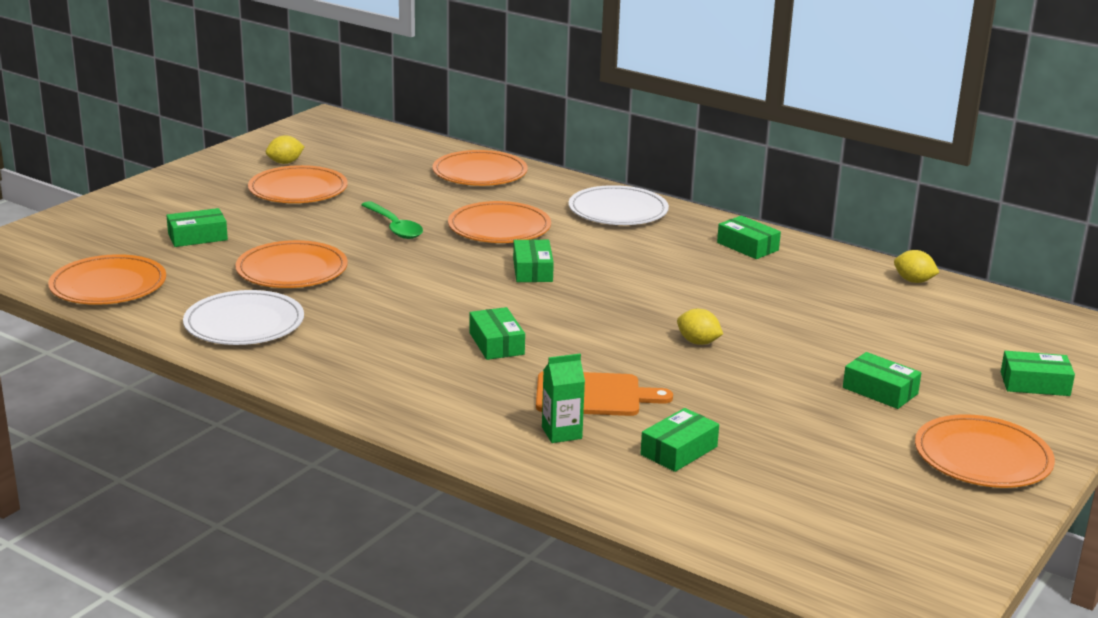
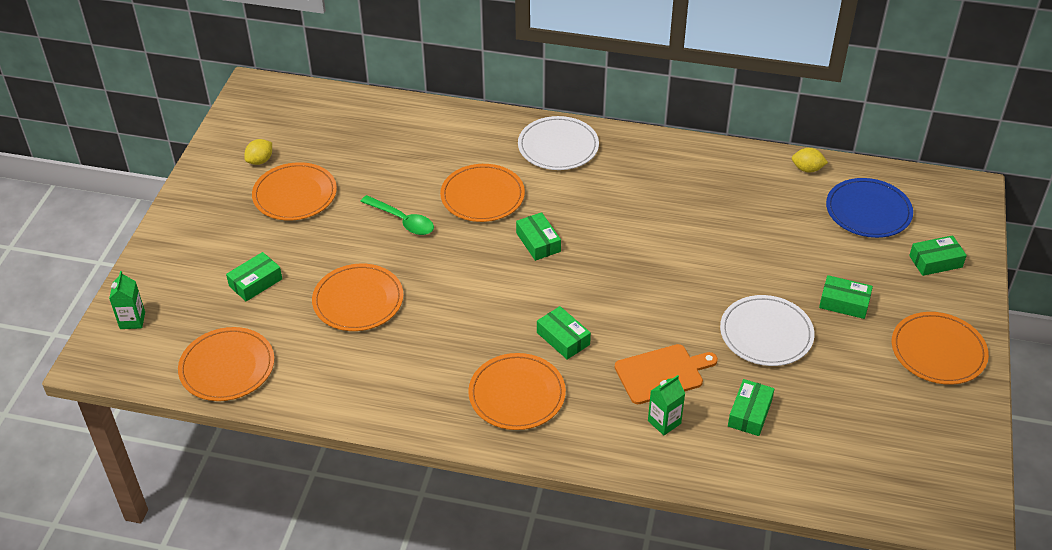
camera: 20 degrees left, 20 degrees up
(49, 236) = (132, 320): none -> green carton
(244, 323) = (365, 378): white plate -> white plate (766, 333)
(480, 173) = (425, 128): orange plate -> orange plate (517, 394)
(698, 342) = (700, 289): yellow lemon -> none
(747, 246) = (674, 163): green box -> none
(970, 327) = (868, 211): none -> blue plate

